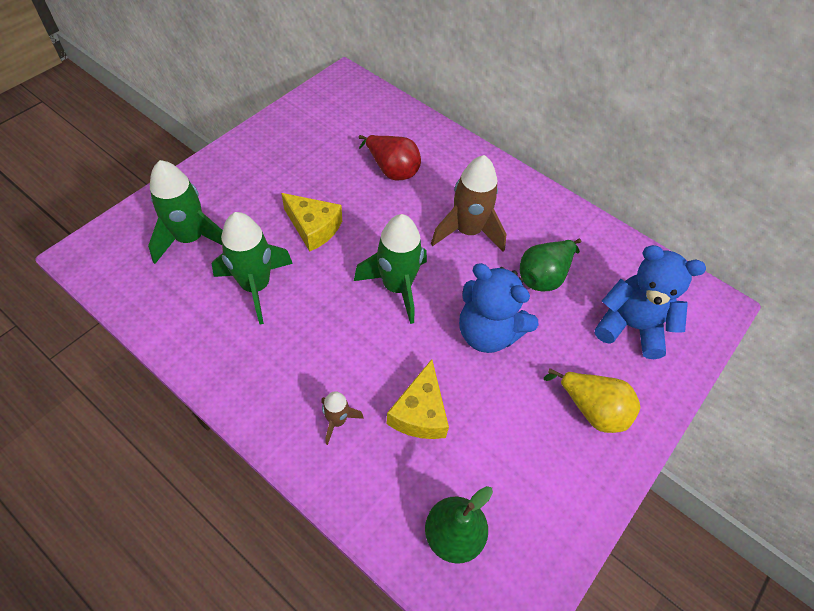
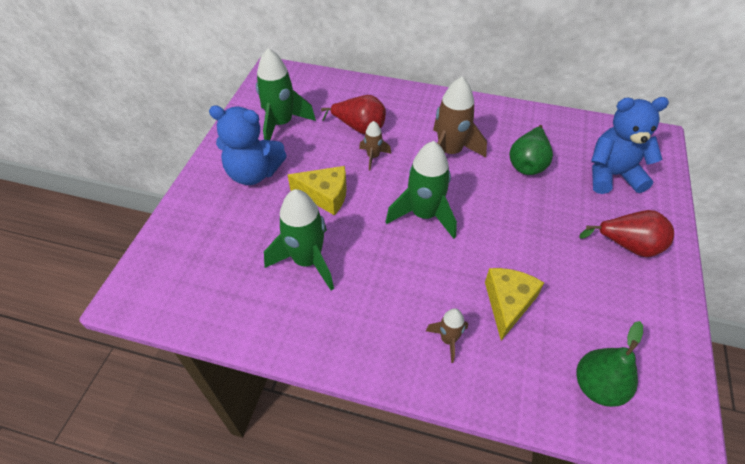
camera: 20 degrees left, 5 degrees down
(190, 239) = (223, 245): green rocket -> green rocket (281, 124)
(386, 206) = (373, 157): none -> brown rocket
(420, 412) = (508, 303): yellow cheese -> yellow cheese turned 150 degrees counterclockwise
(488, 332) = (516, 221): blue teddy bear -> blue teddy bear (254, 173)
(591, 409) = (628, 246): yellow pear -> red pear

